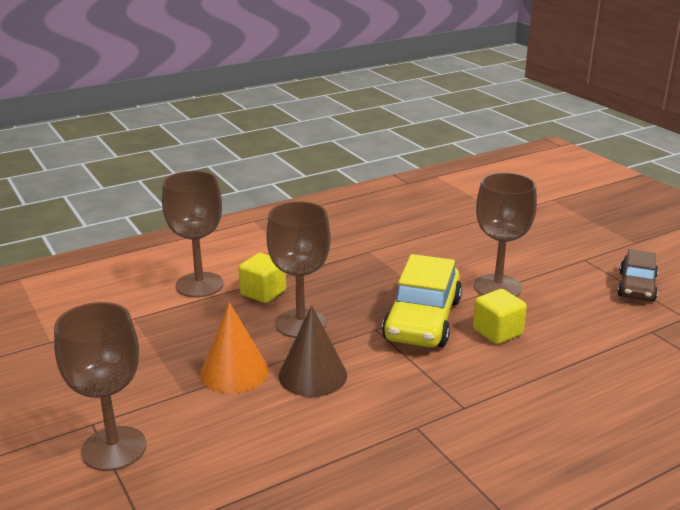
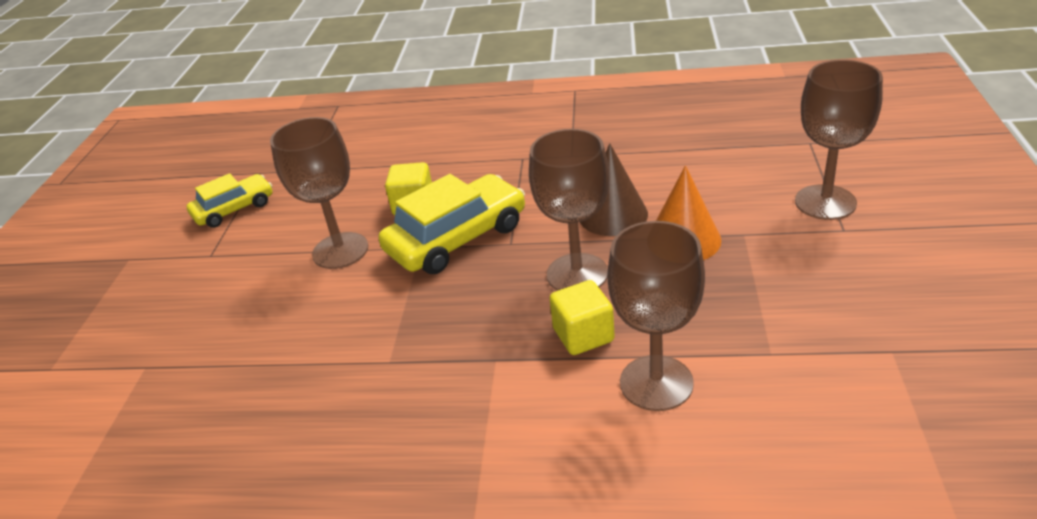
camera: 140 degrees left, 10 degrees up
(636, 286) = (234, 209): brown car -> yellow car

